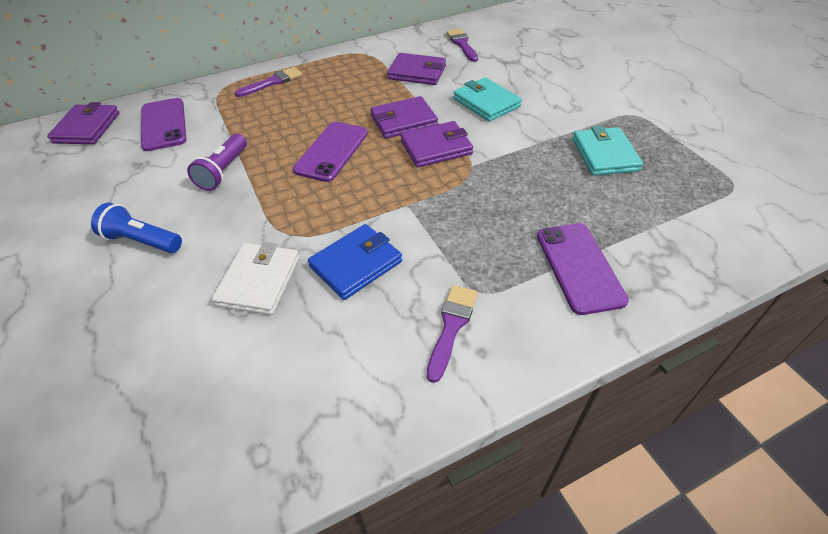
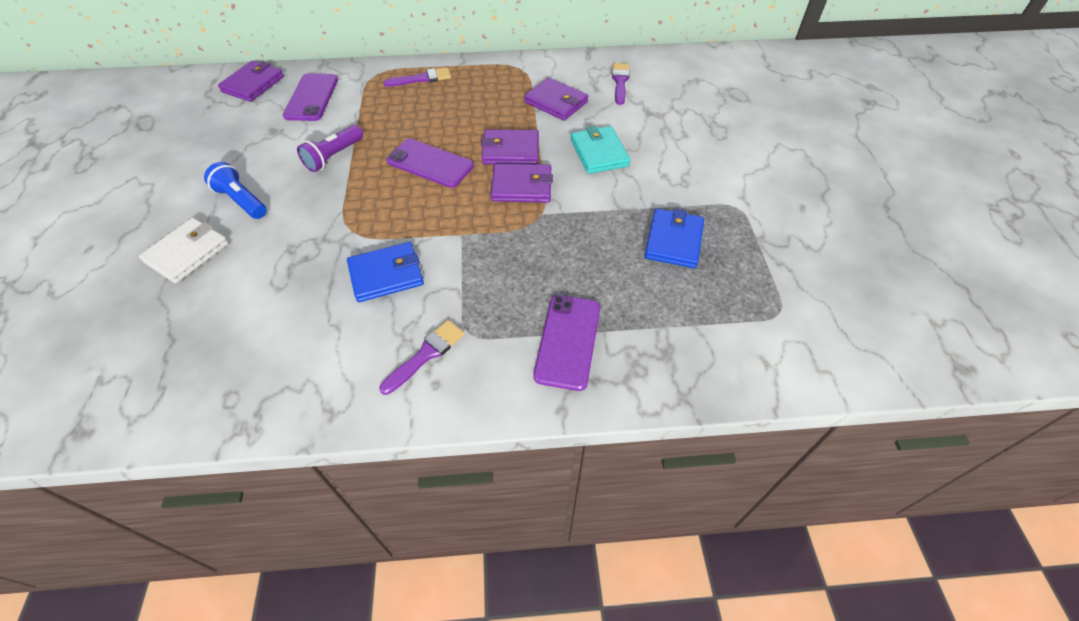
camera: 20 degrees right, 5 degrees up
(259, 281) = (305, 264): white wallet -> white wallet (187, 253)
(331, 151) = (430, 163): purple phone -> purple phone turned 75 degrees clockwise
(604, 155) = (673, 241): turquoise wallet -> blue wallet

